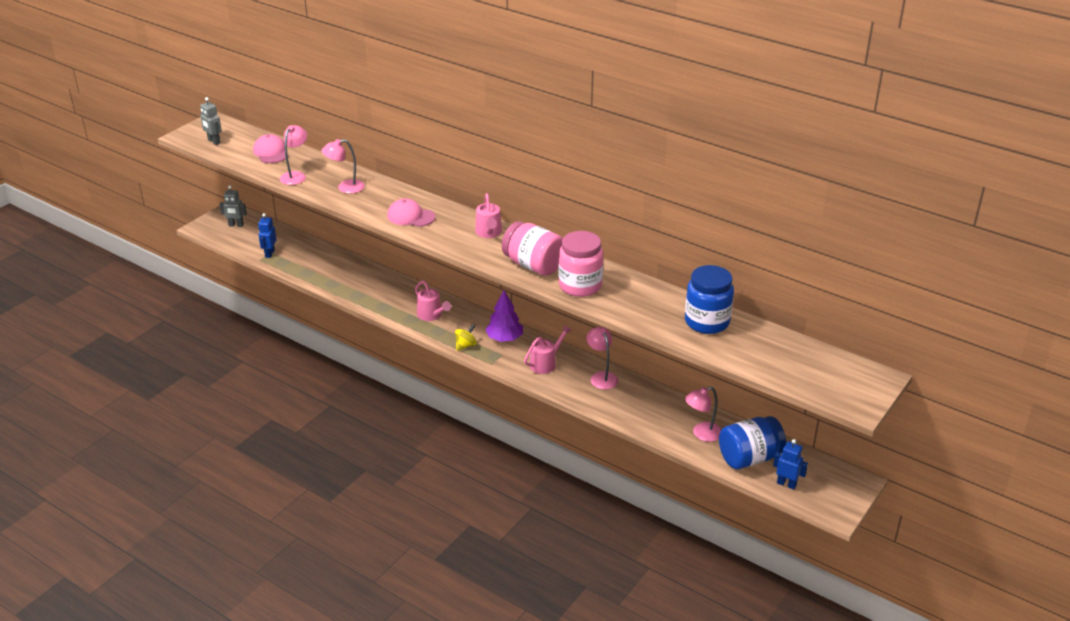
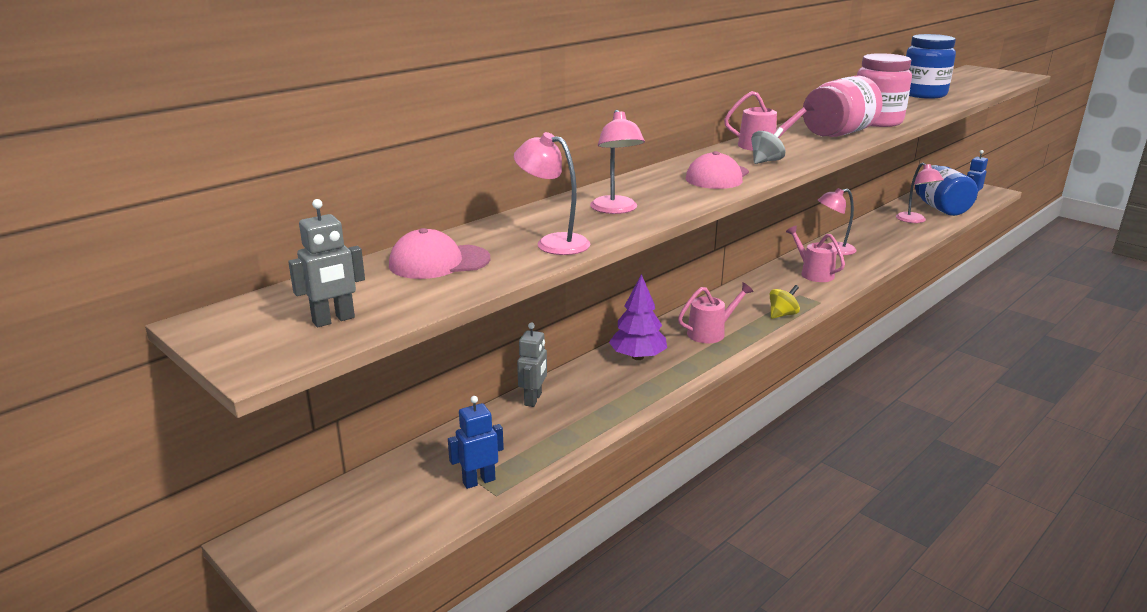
camera: 80 degrees left, 10 degrees down
(236, 225) = (334, 530): grey robot -> grey robot (533, 399)
(269, 253) = (478, 481): blue robot -> blue robot turned 135 degrees clockwise
(449, 233) = (766, 161): none -> grey spinning top
(465, 345) = (782, 314): yellow spinning top -> yellow spinning top turned 90 degrees clockwise
(504, 338) = (764, 291): purple tree -> purple tree (637, 357)

